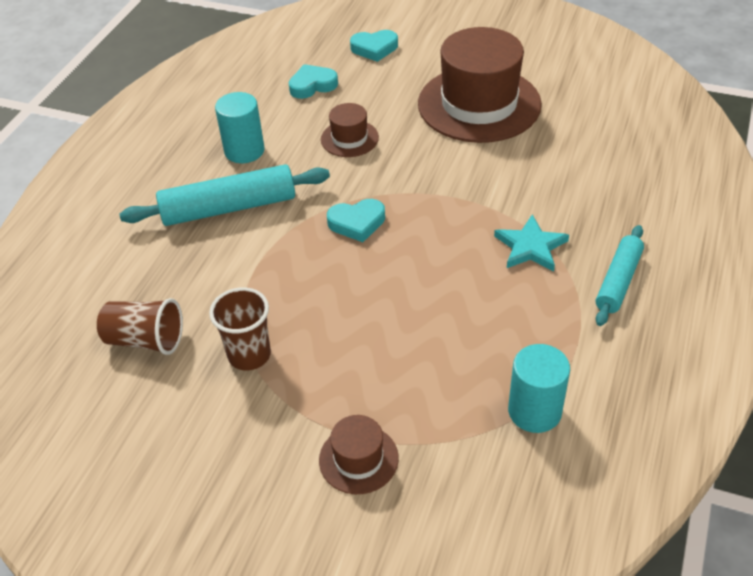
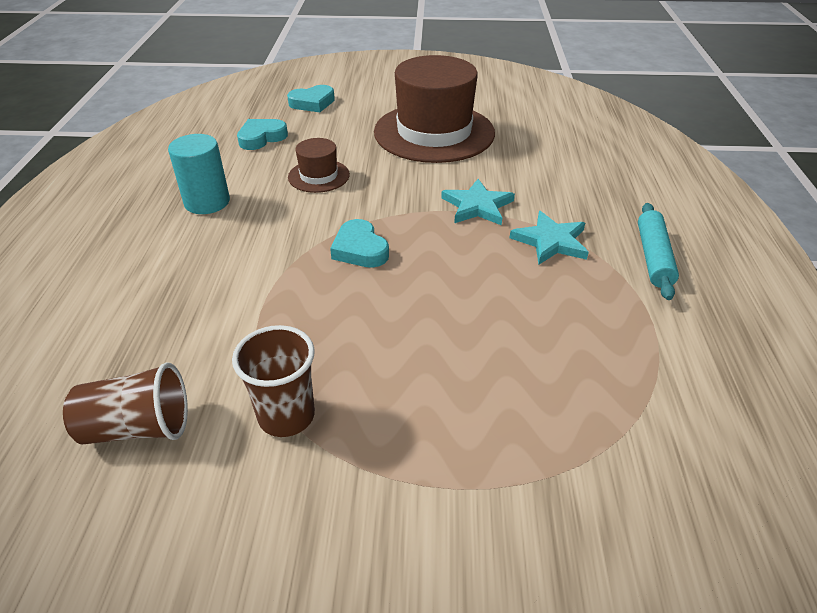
camera: 20 degrees left, 5 degrees down
(229, 207) = (207, 258): turquoise rolling pin -> none
(357, 223) = (360, 249): turquoise heart -> turquoise heart turned 90 degrees clockwise
(358, 459) = (482, 518): brown hat -> none
(481, 197) = (477, 206): none -> turquoise star
(534, 411) = (654, 405): turquoise cylinder -> none

